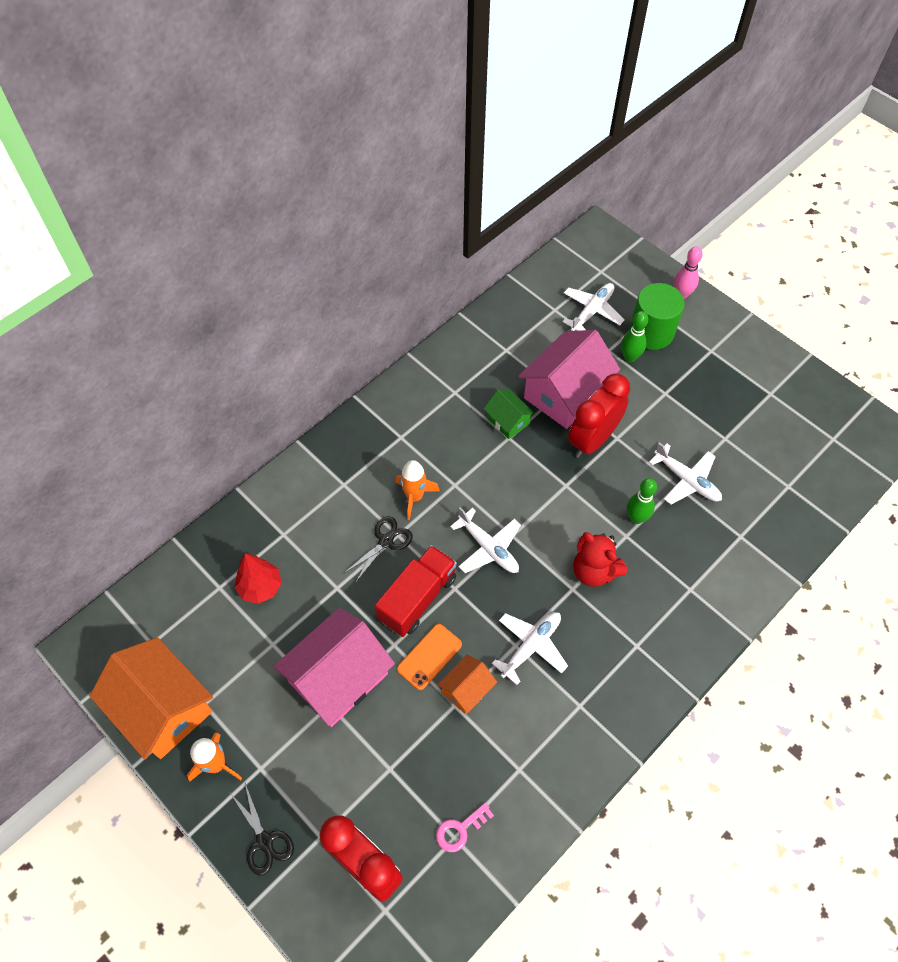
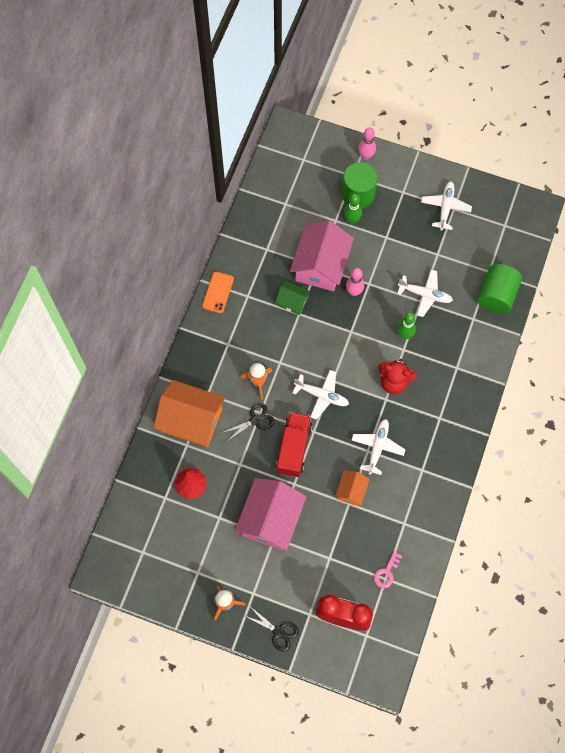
camera: 25 degrees left, 10 degrees up
(163, 708) = (173, 586): orange house -> orange house (191, 420)
(385, 541) = (255, 420): black scissors -> black scissors turned 45 degrees clockwise
(429, 656) = (319, 481): orange phone -> orange phone (218, 292)
(592, 311) = (311, 195): white plane -> white plane (445, 207)
(592, 440) = (354, 292): red clock -> pink bowling pin
(786, 519) = (496, 295): none -> green cylinder

